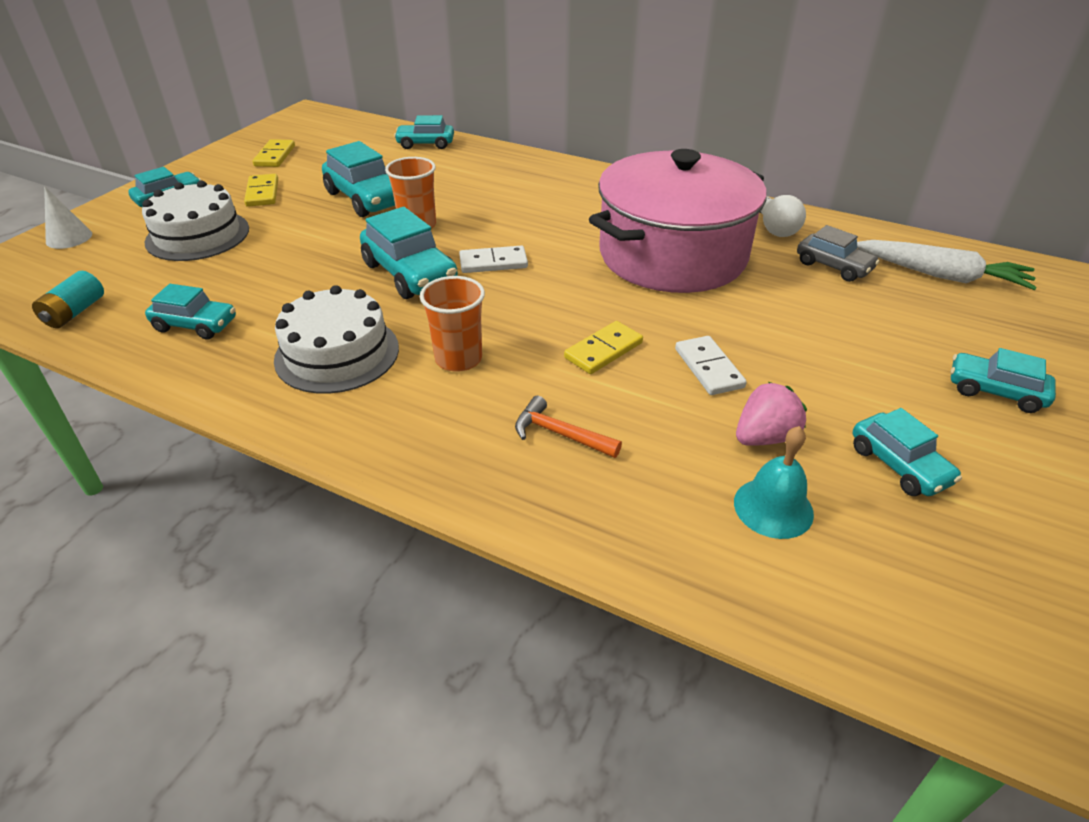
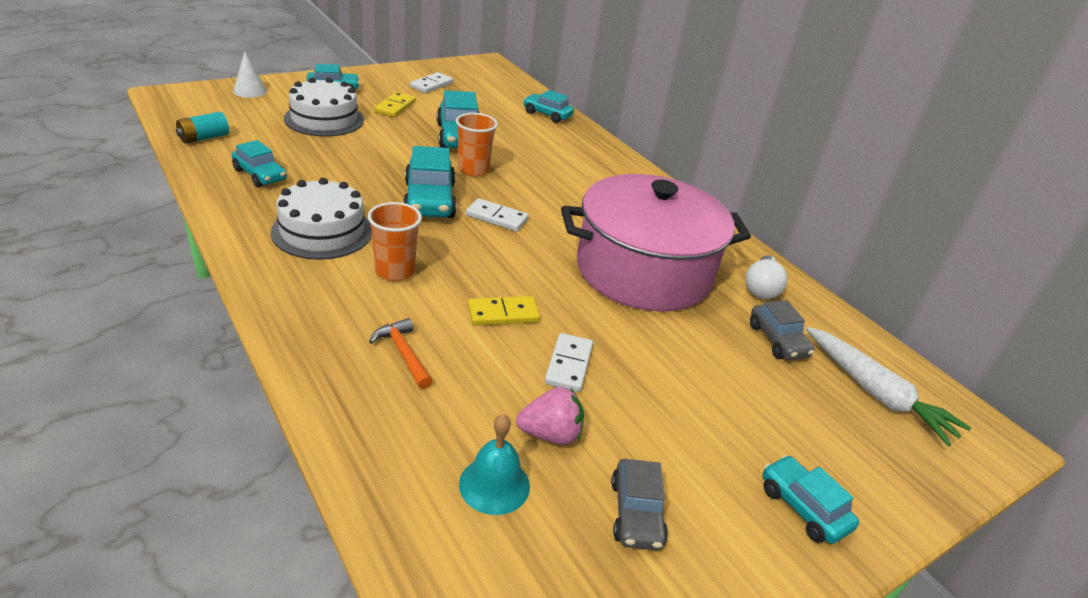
camera: 25 degrees right, 5 degrees down
(275, 156) = (431, 85): yellow domino -> white domino
(899, 465) = (636, 513): turquoise car -> grey car

